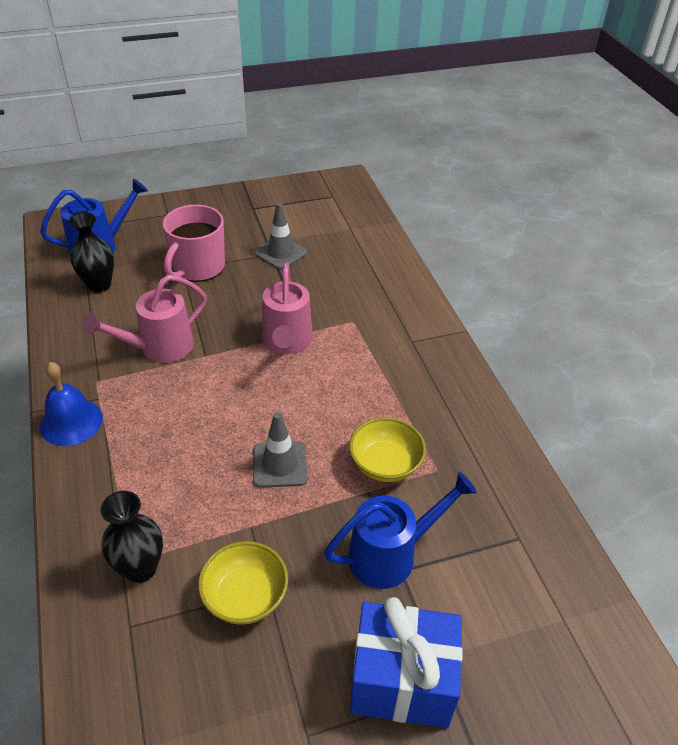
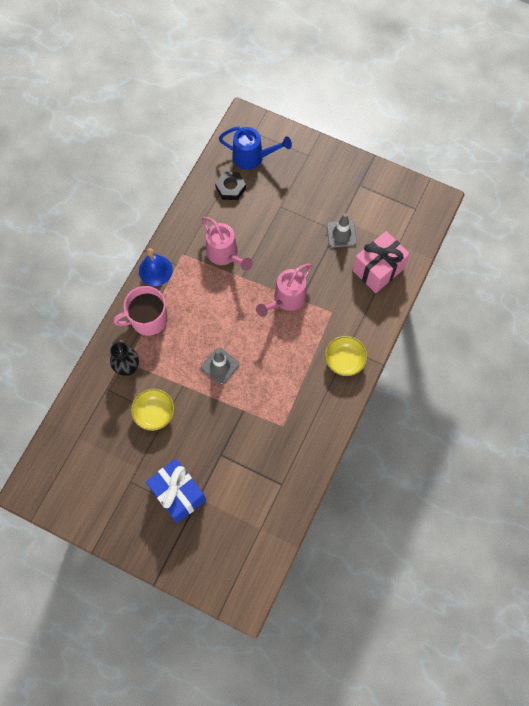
camera: 45 degrees right, 25 degrees up
(99, 285) = (230, 188): black vase -> black nut
(159, 348) = (225, 255): pink watering can -> pink watering can turned 135 degrees counterclockwise
(198, 267) = (289, 211): pink mug -> pink mug (148, 319)
(356, 258) = (378, 269): none -> pink gift
(385, 464) = (263, 404): yellow bowl -> yellow bowl (344, 360)
(391, 554) = (224, 445): blue watering can -> none

